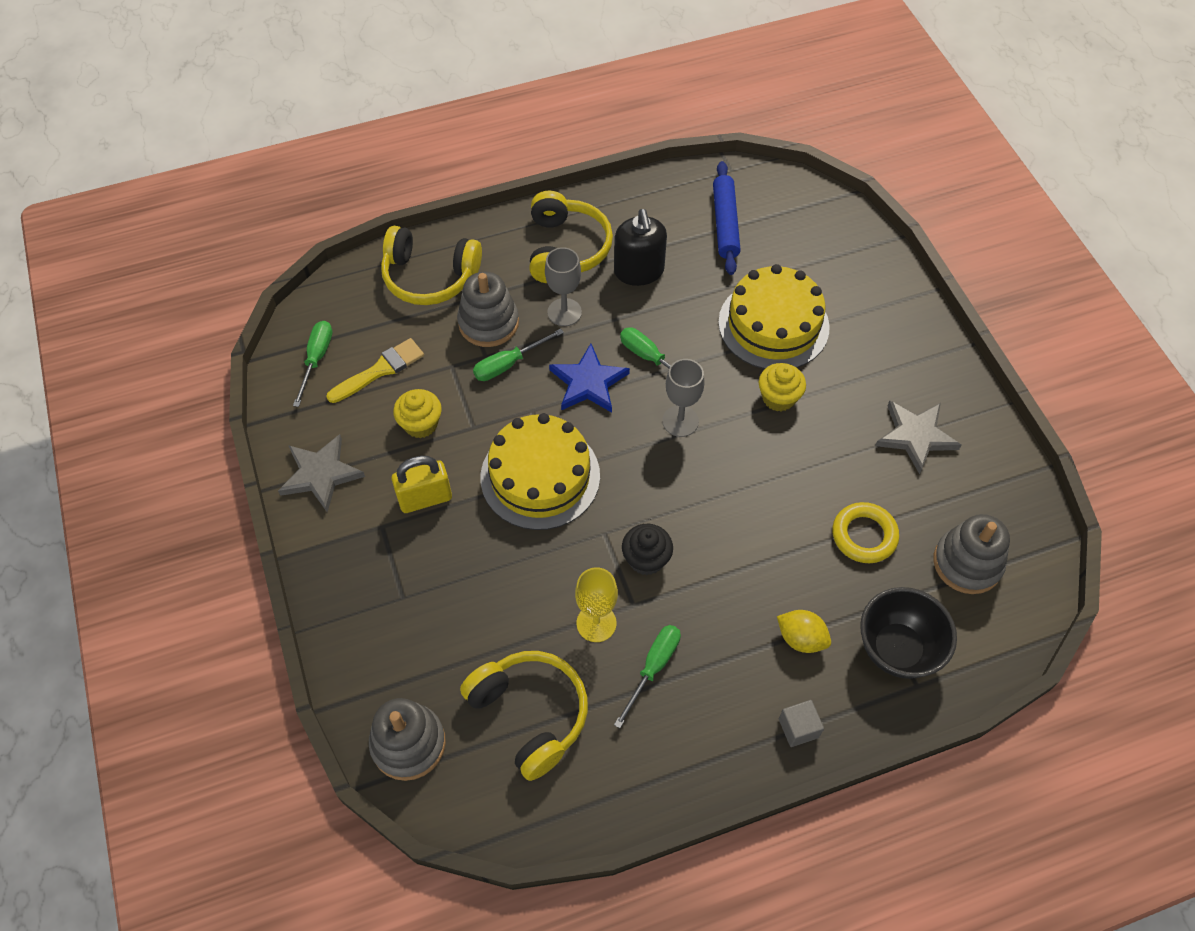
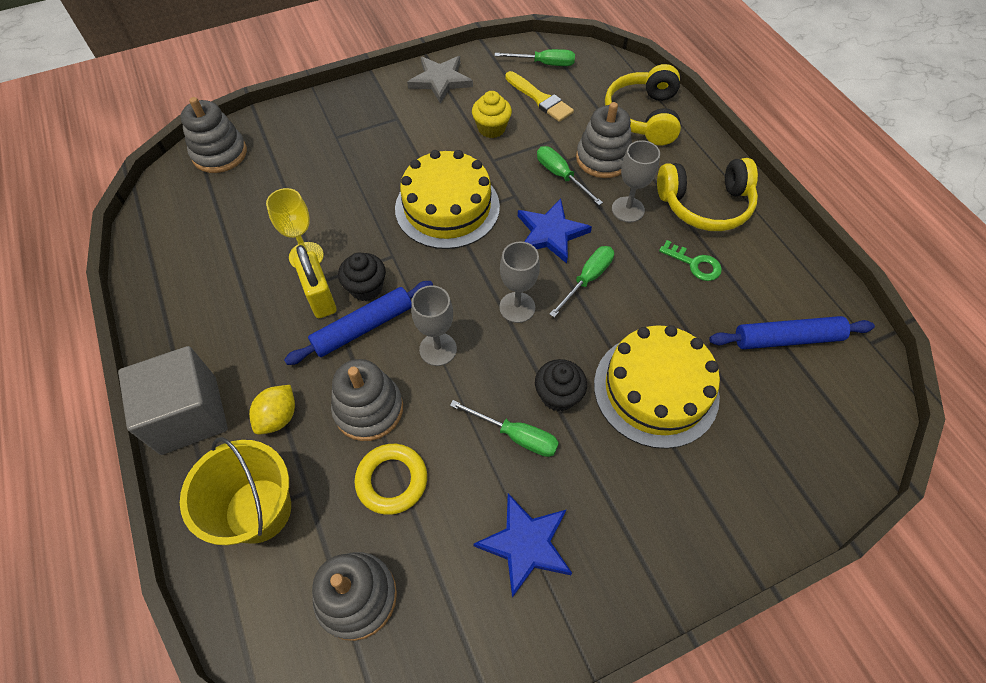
camera: 85 degrees right, 0 degrees up
(425, 498) = (422, 139): yellow padlock -> yellow padlock (320, 298)
(530, 714) = (231, 220): yellow headphones -> none
(639, 271) = (694, 264): black soap dispenser -> green key
(653, 668) = (261, 298): green screwdriver -> green screwdriver (516, 436)
(697, 561) = (363, 327): none -> blue rolling pin
(726, 493) = (438, 349): none -> grey goblet
(778, 398) = (558, 395): yellow cupcake -> black cupcake
(792, 555) = (368, 409): none -> grey stacking toy
(798, 728) = (189, 415): grey cube -> grey cube, size x2.25
(897, 649) = (258, 510): black bowl -> yellow bucket
(915, 436) = (525, 544): grey star -> blue star

